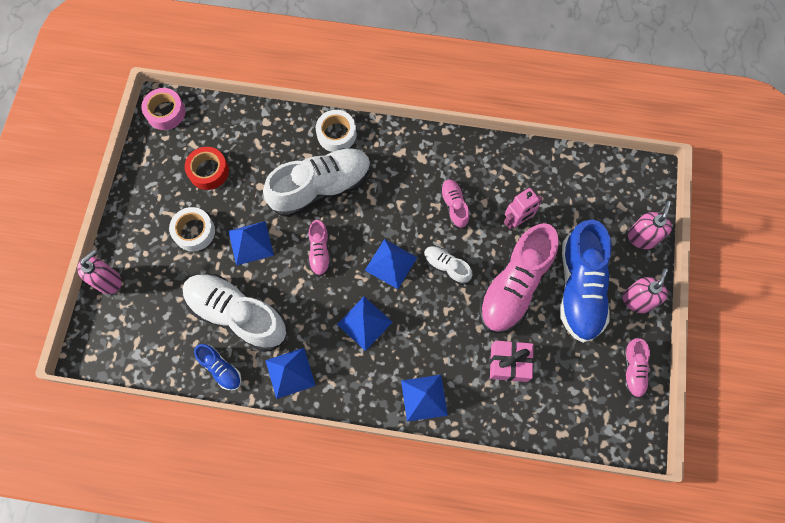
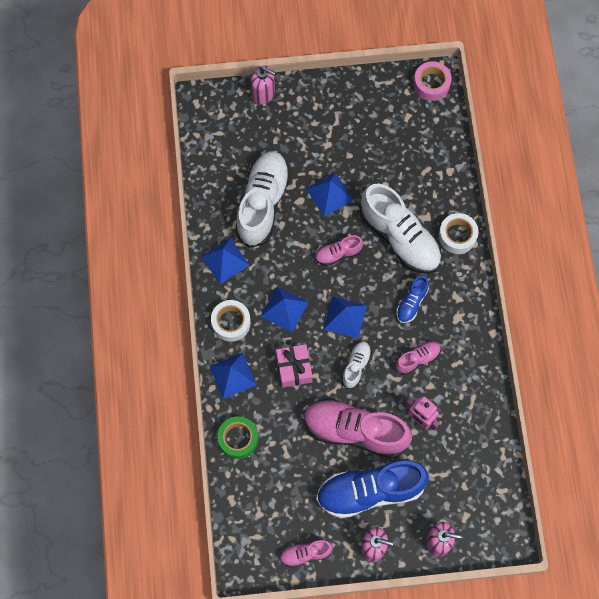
camera: 75 degrees right, 0 degrees up
(194, 232) = (326, 145): white tape -> white tape (231, 322)
(208, 171) = (386, 138): red tape -> none
(221, 369) = (214, 205): blue shoe -> blue shoe (411, 303)
(496, 409) = (238, 439): none -> green tape
(509, 363) = (282, 441): pink gift -> pink gift (294, 369)

